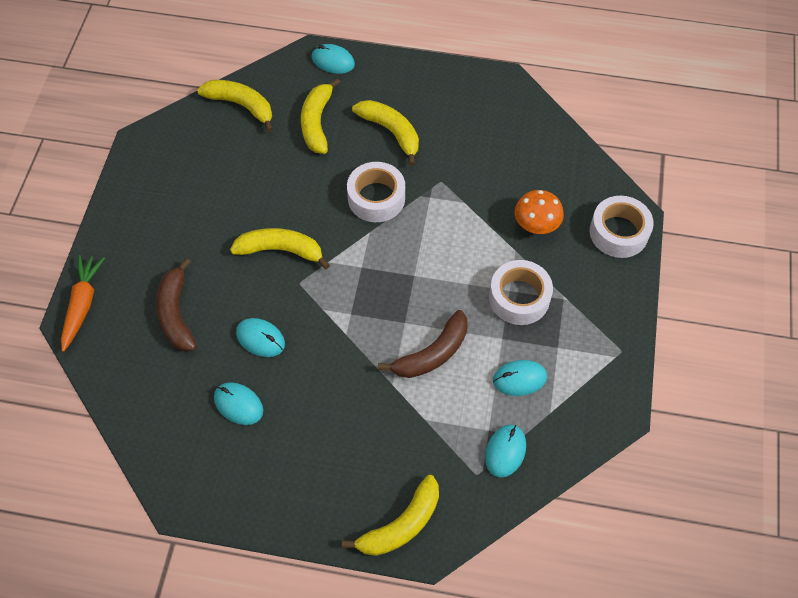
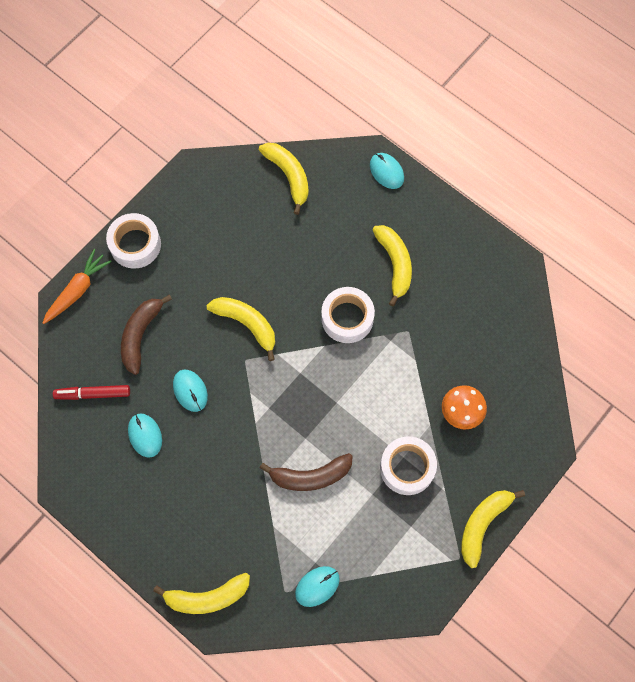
camera: 30 degrees right, 10 degrees up
(158, 394) = (93, 394): none -> red marker
(317, 122) = (340, 224): yellow banana -> yellow banana (483, 524)
(519, 379) = (364, 535): turquoise mouse -> none
(618, 232) = (525, 456): white tape -> white tape (135, 244)

